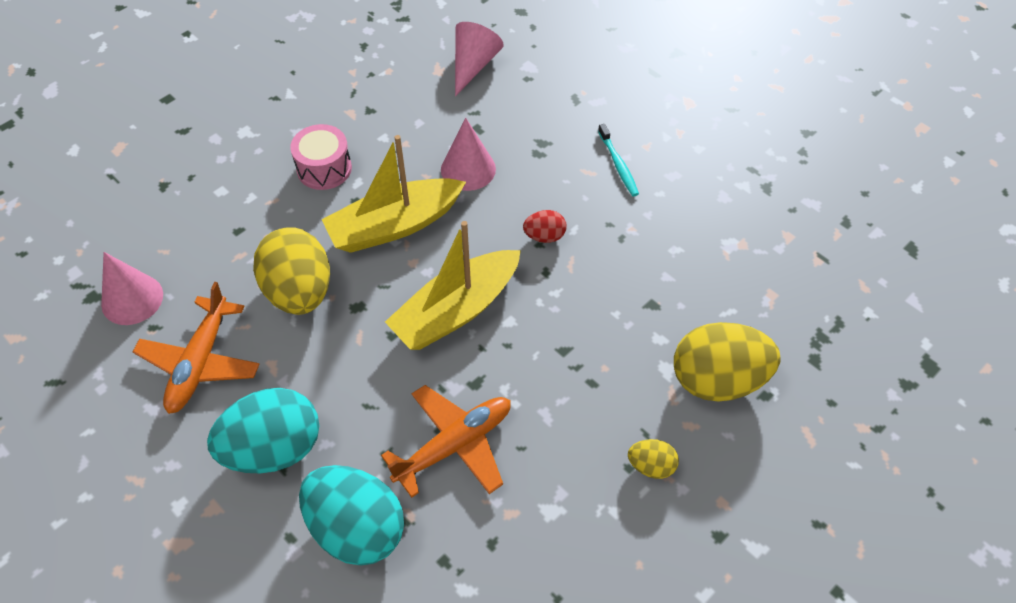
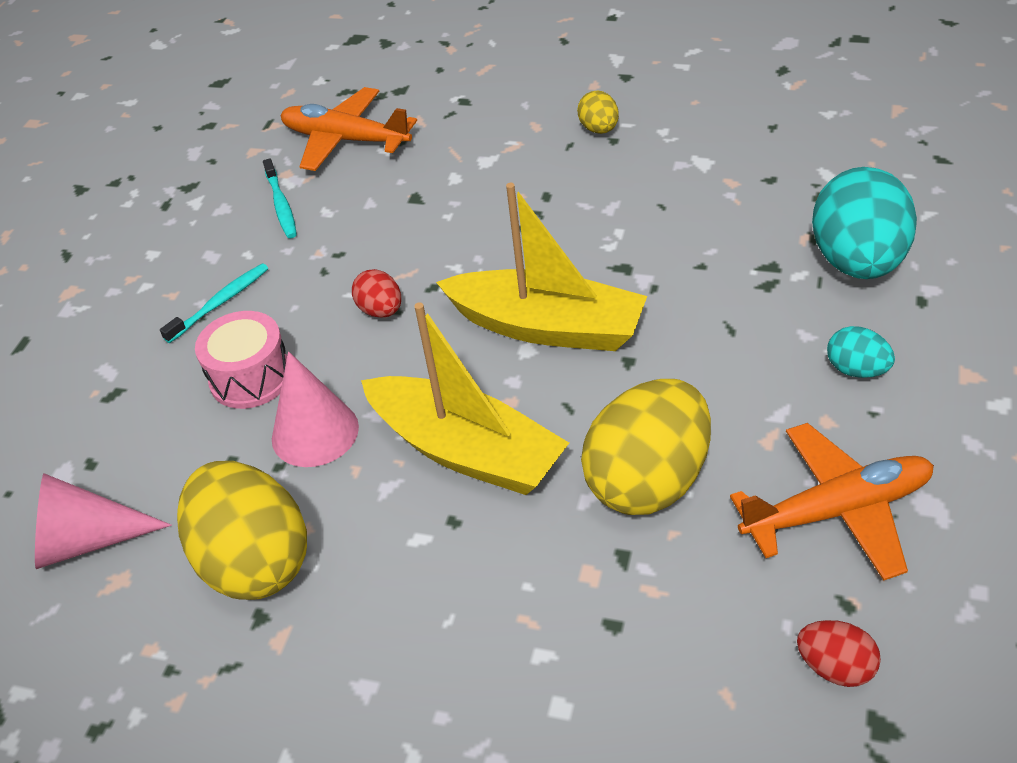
camera: 115 degrees left, 10 degrees down
(132, 299) = (835, 668): pink cone -> red egg
(274, 449) = (857, 370): turquoise egg -> turquoise egg, size x0.47
(324, 168) = (420, 595): pink drum -> pink drum (251, 377)
(455, 445) = (705, 246): orange plane -> orange plane (345, 140)
(702, 228) = (281, 205): none -> turquoise toothbrush
(717, 380) = (472, 129): yellow egg -> yellow egg (255, 562)

